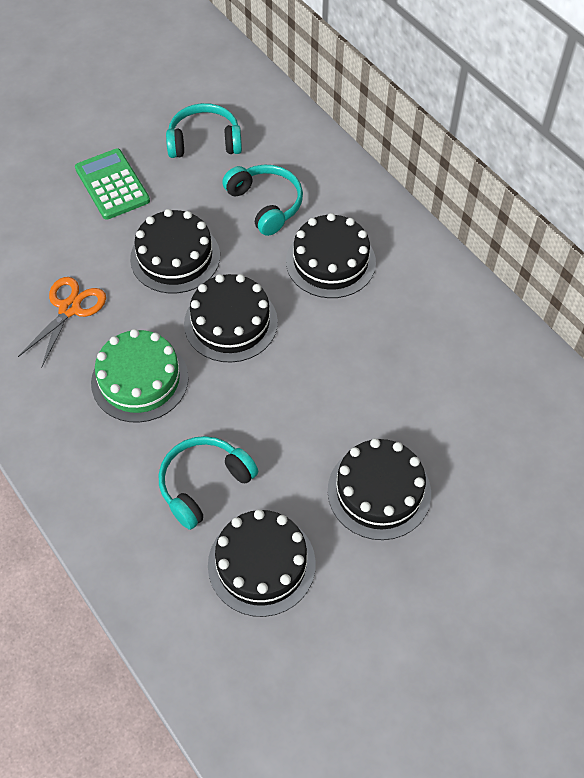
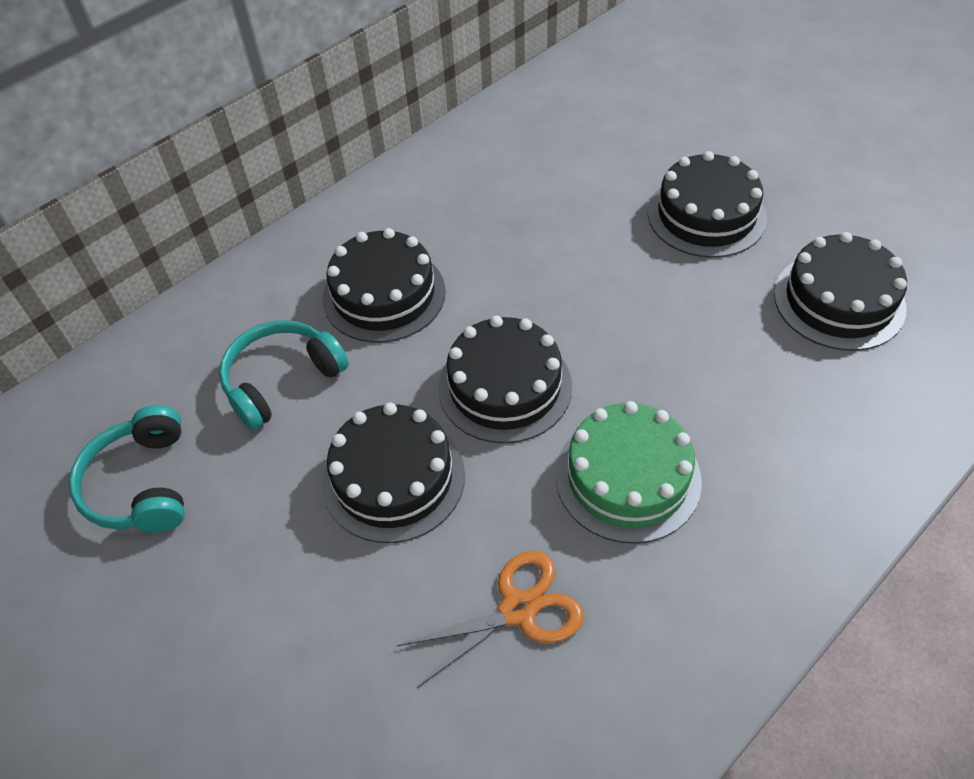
camera: 95 degrees left, 5 degrees down
(70, 308) = (518, 609): orange scissors -> orange scissors turned 135 degrees clockwise
(112, 185) = (237, 609): green calculator -> none
(204, 484) = (761, 372): turquoise headphones -> none

